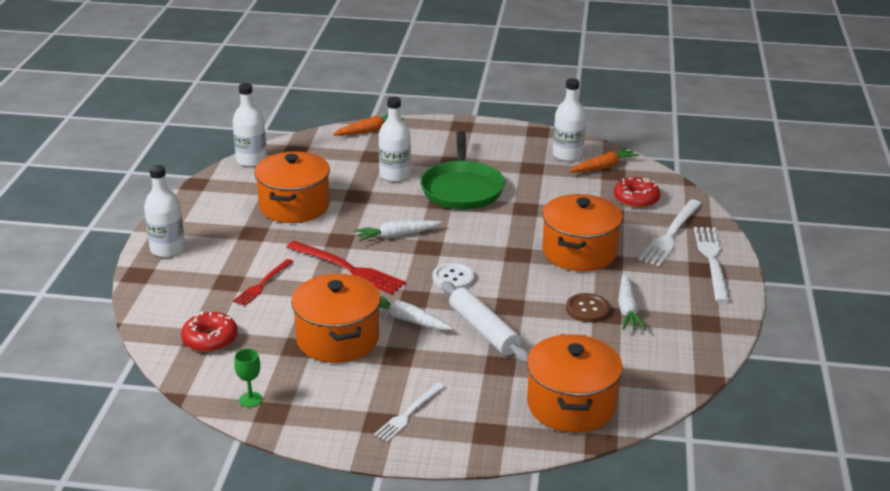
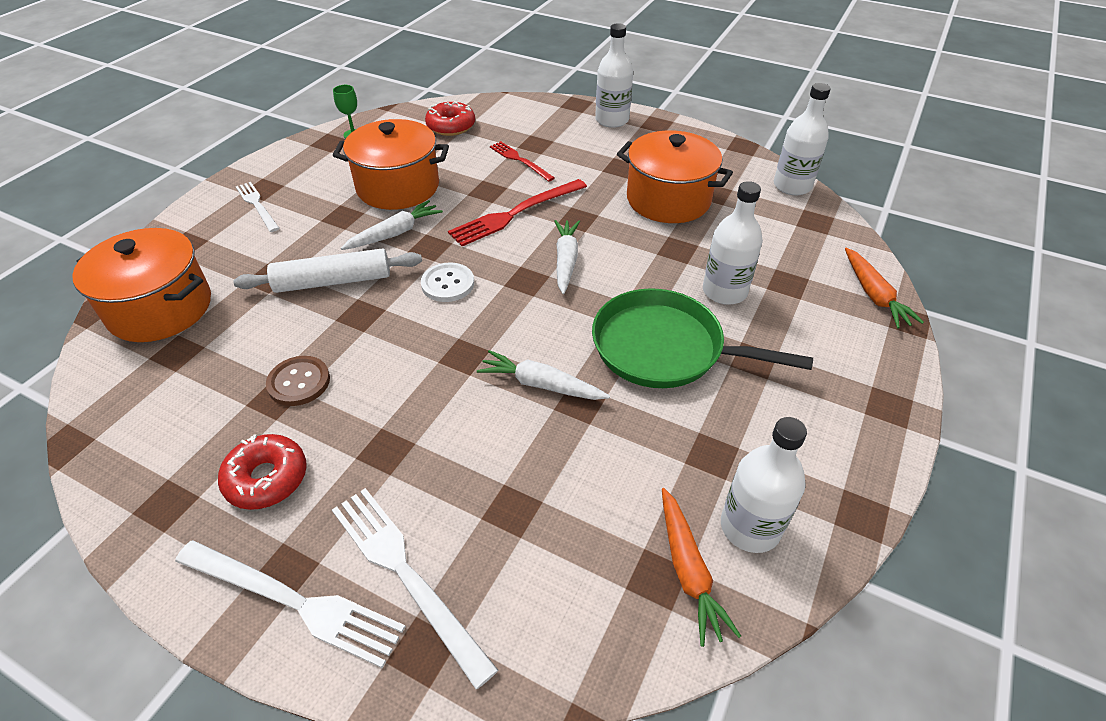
camera: 110 degrees right, 15 degrees up
(579, 252) = (430, 423): orange pot -> none
(627, 309) = (266, 424): white carrot -> white carrot (541, 384)
(636, 199) = (548, 574): red donut -> red donut (266, 478)

